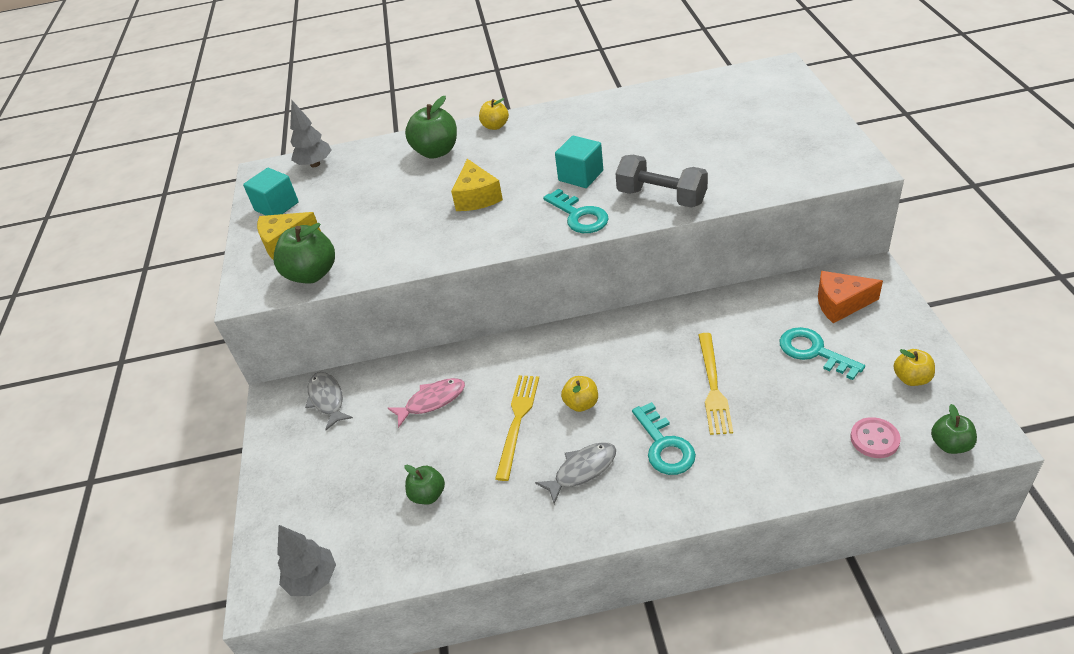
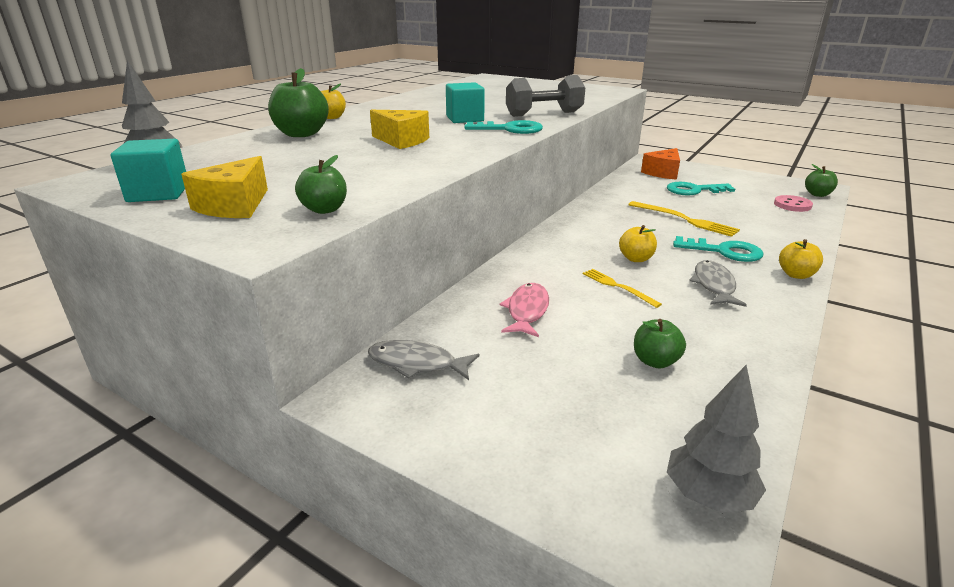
camera: 55 degrees left, 15 degrees down
(312, 274) = (324, 209): green apple -> green apple, size x0.59
(517, 421) = (618, 287): yellow fork -> yellow fork, size x0.64
(911, 378) = (751, 183): yellow apple -> yellow apple (796, 275)

